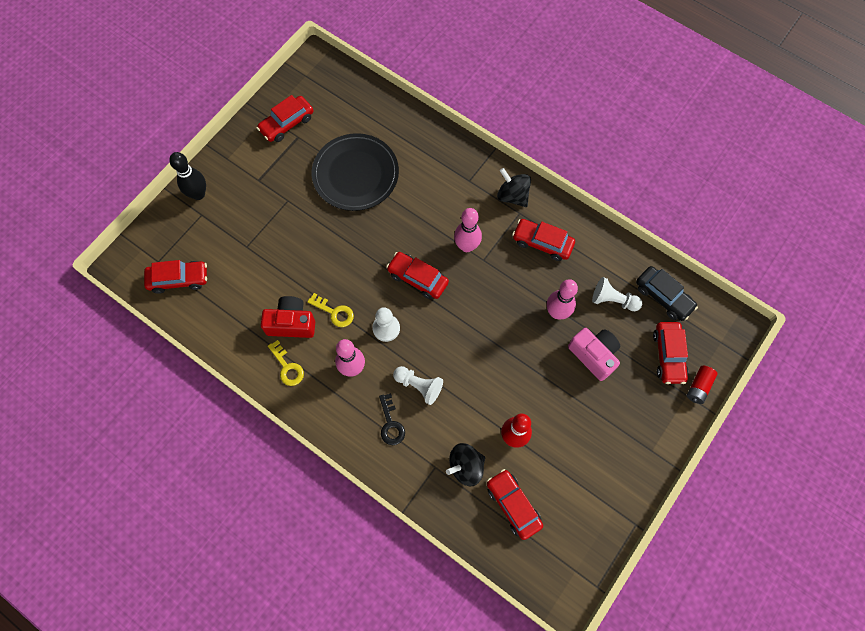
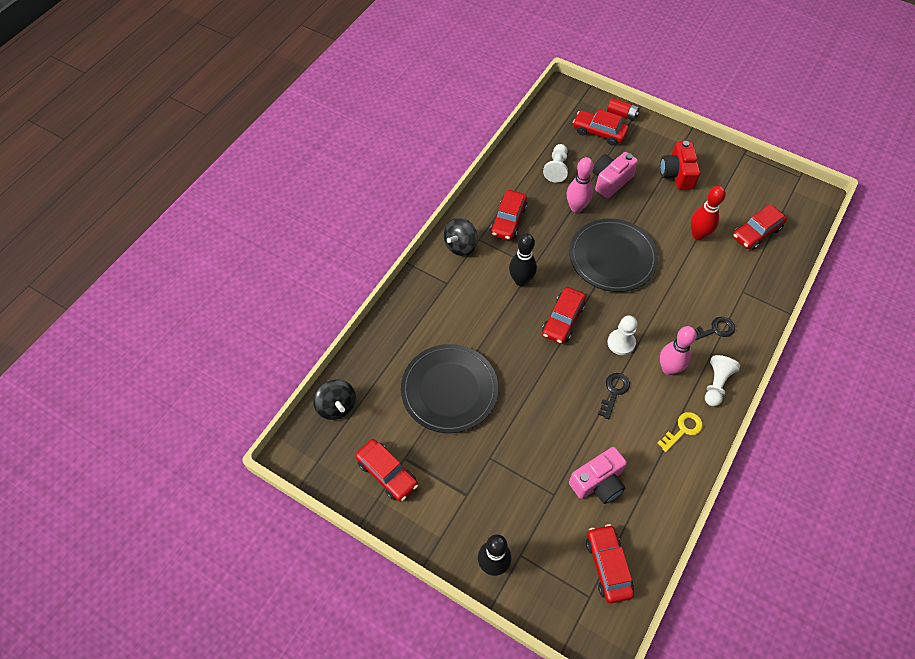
camera: 95 degrees left, 10 degrees down
(250, 283) = (598, 482): none -> pink camera
(291, 323) = (635, 432): red camera -> red camera (677, 174)
(334, 312) = (614, 392): yellow key -> black key
(419, 386) = (672, 310): white pawn -> white pawn (716, 384)
(466, 246) = (521, 280): pink bowling pin -> black bowling pin
(466, 467) = (735, 268): black spinning top -> black spinning top (337, 406)
(488, 338) = (612, 257): none -> black plate
(663, 296) = (547, 135): black car -> none
(668, 355) = (599, 132): red car -> red car turned 150 degrees counterclockwise

